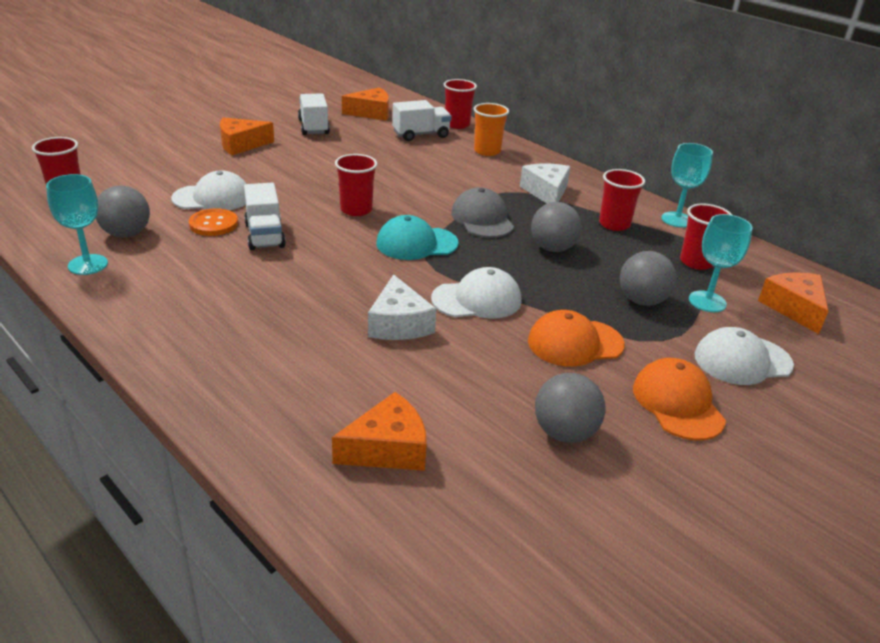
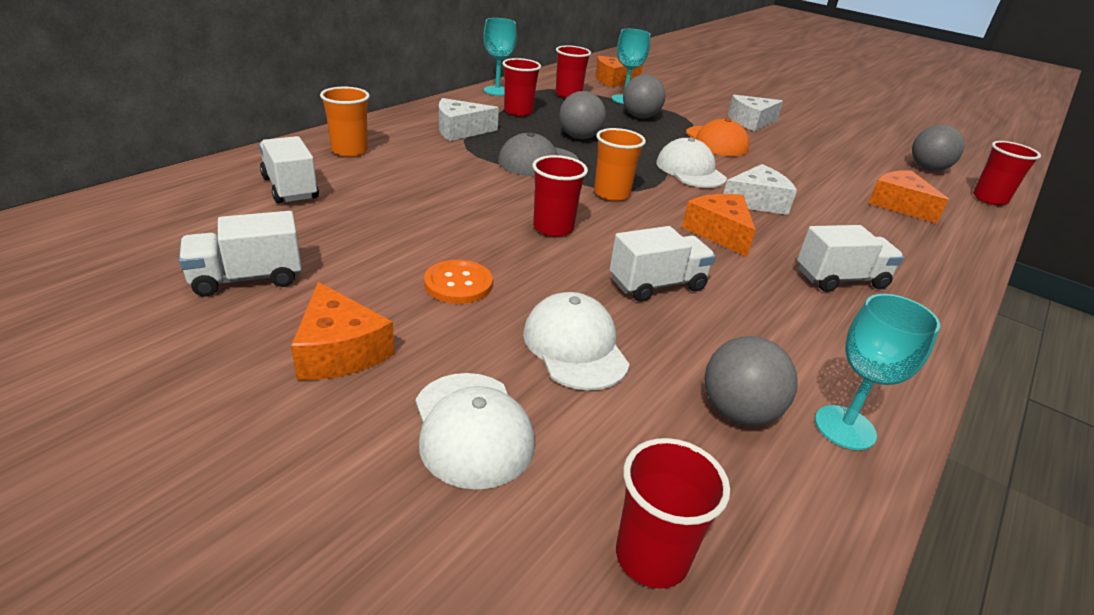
camera: 100 degrees left, 0 degrees up
(213, 224) = (654, 330): orange button -> orange button (458, 284)
(239, 326) = (840, 279): none -> white truck
(371, 113) = (179, 227): orange cheese -> orange cheese (719, 233)
(416, 243) = (611, 194): turquoise cap -> orange cup
(457, 124) = (249, 164): red cup -> red cup (989, 199)
(564, 433) = (815, 153): grey ball -> grey ball (928, 169)
(677, 403) = (751, 122): orange cap -> white cheese
(742, 360) = (688, 101): white cap -> white cap (472, 429)

